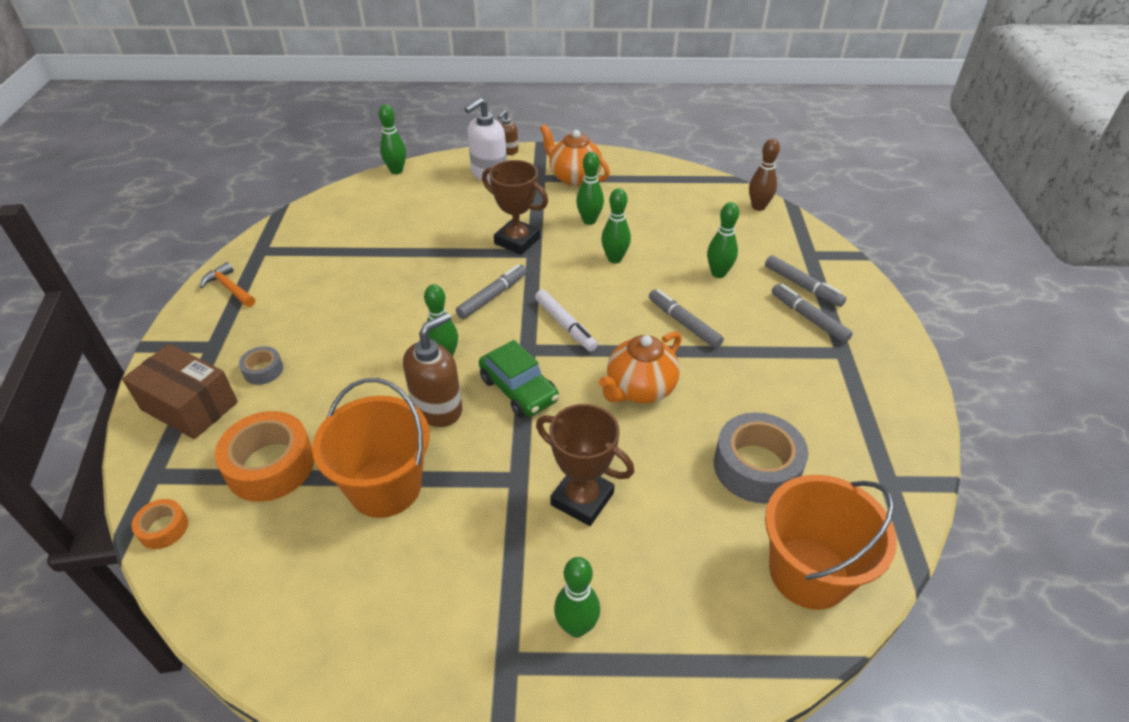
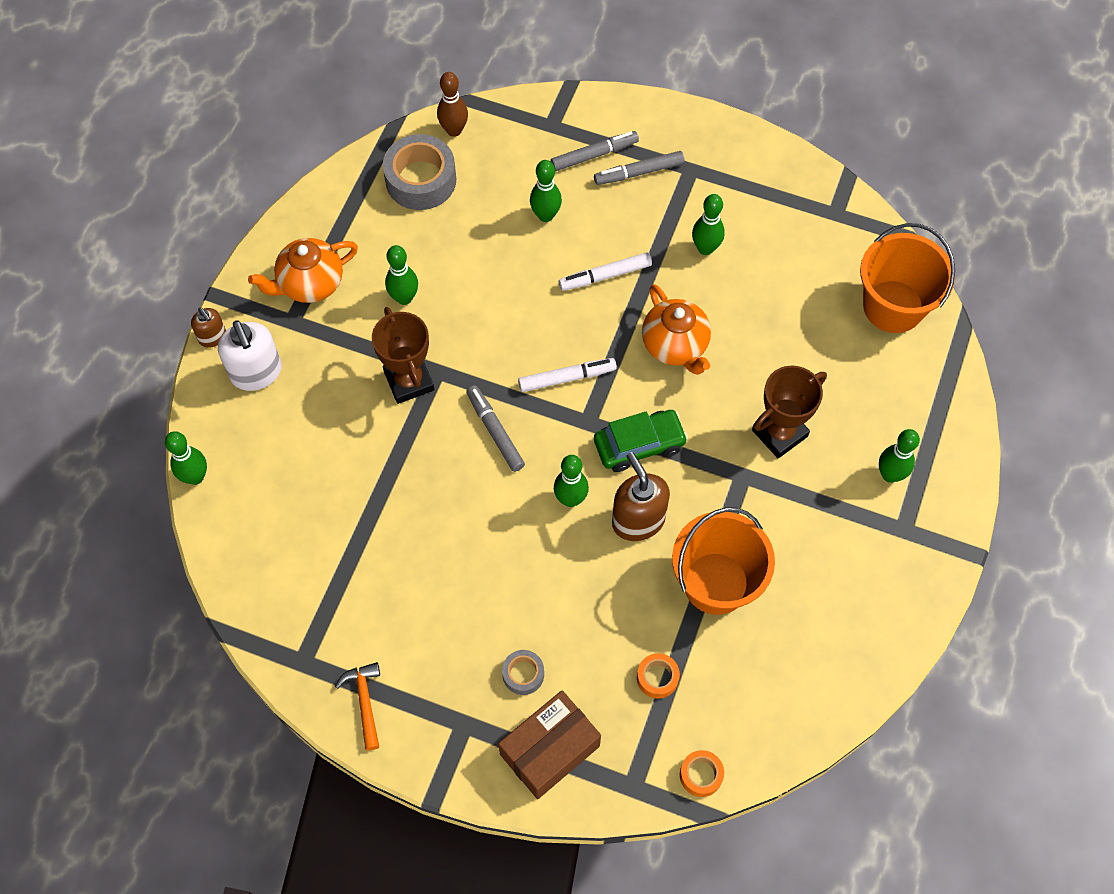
camera: 70 degrees left, 20 degrees up
(229, 288) = (364, 701): orange hammer -> orange hammer turned 105 degrees clockwise
(270, 465) = (657, 678): orange tape -> orange tape, size x0.50
(517, 241) = (409, 381): brown trophy -> brown trophy turned 75 degrees counterclockwise
(614, 259) = (482, 298): green bowling pin -> green bowling pin (705, 248)
(684, 323) = (605, 276): grey marker -> white marker
(756, 467) = (790, 295): grey tape -> grey tape (421, 180)

